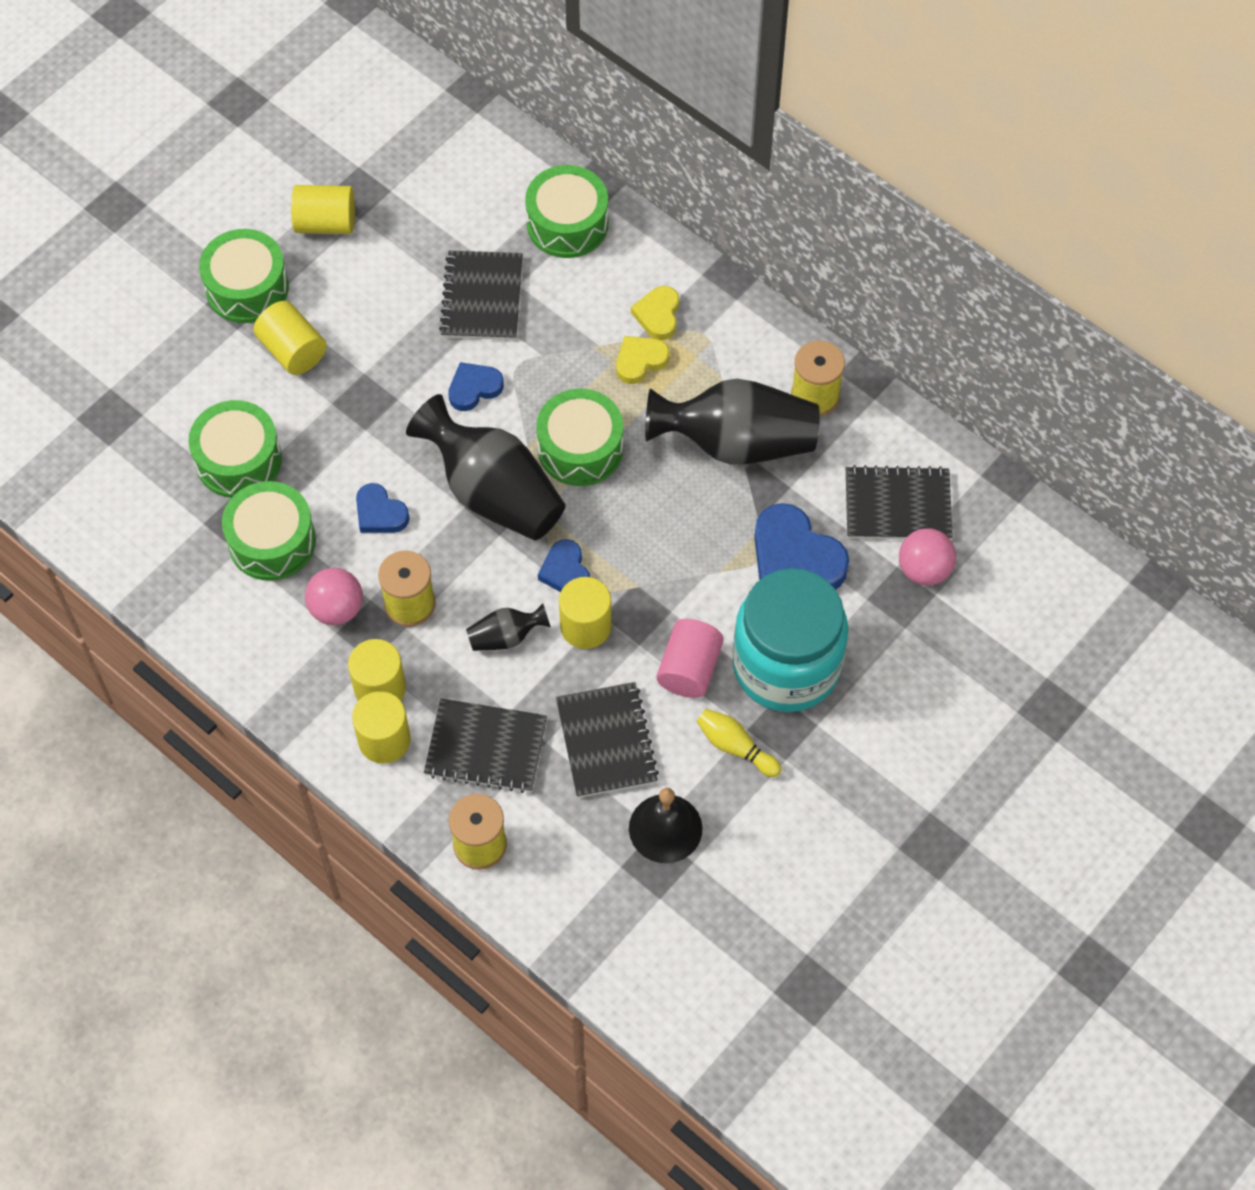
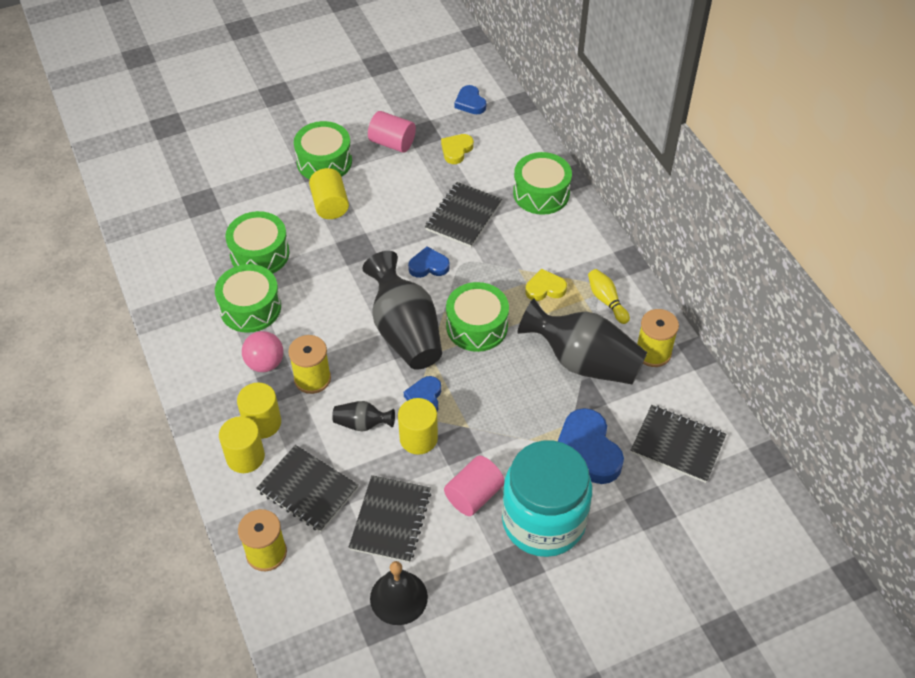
camera: 25 degrees right, 10 degrees down
(325, 223) = (392, 143): yellow cylinder -> pink cylinder
(380, 513) = (326, 317): blue heart -> blue heart (470, 103)
(658, 315) = (571, 265): yellow heart -> yellow heart (456, 150)
(735, 747) = (478, 562): yellow bowling pin -> yellow bowling pin (606, 301)
(924, 569) = (676, 495): pink ball -> none

